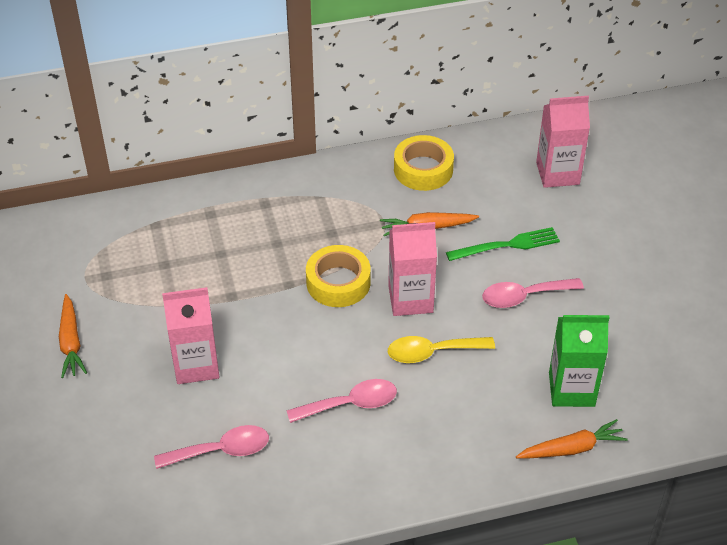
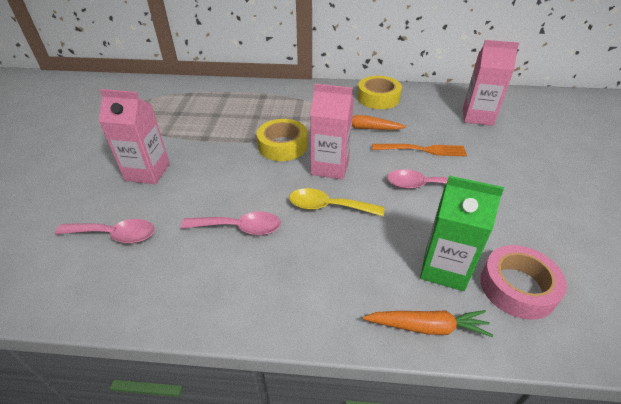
camera: 20 degrees right, 5 degrees down
(71, 342) = (82, 140): orange carrot -> none
(507, 245) = (422, 150): green fork -> orange fork
(640, 389) = (517, 287): none -> pink tape

